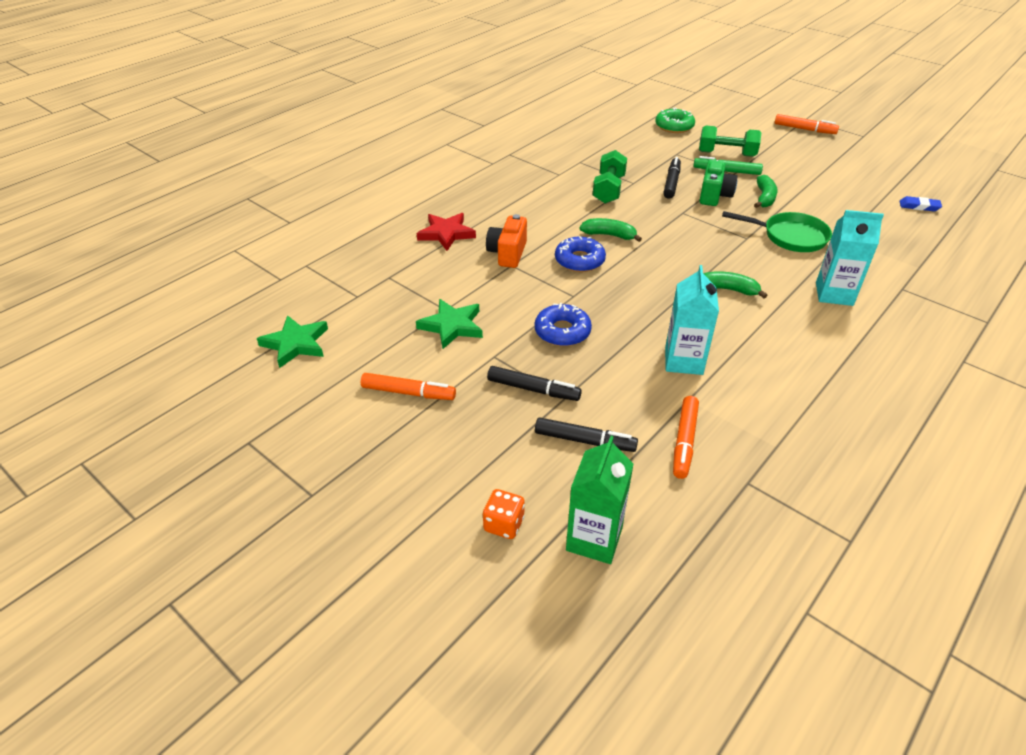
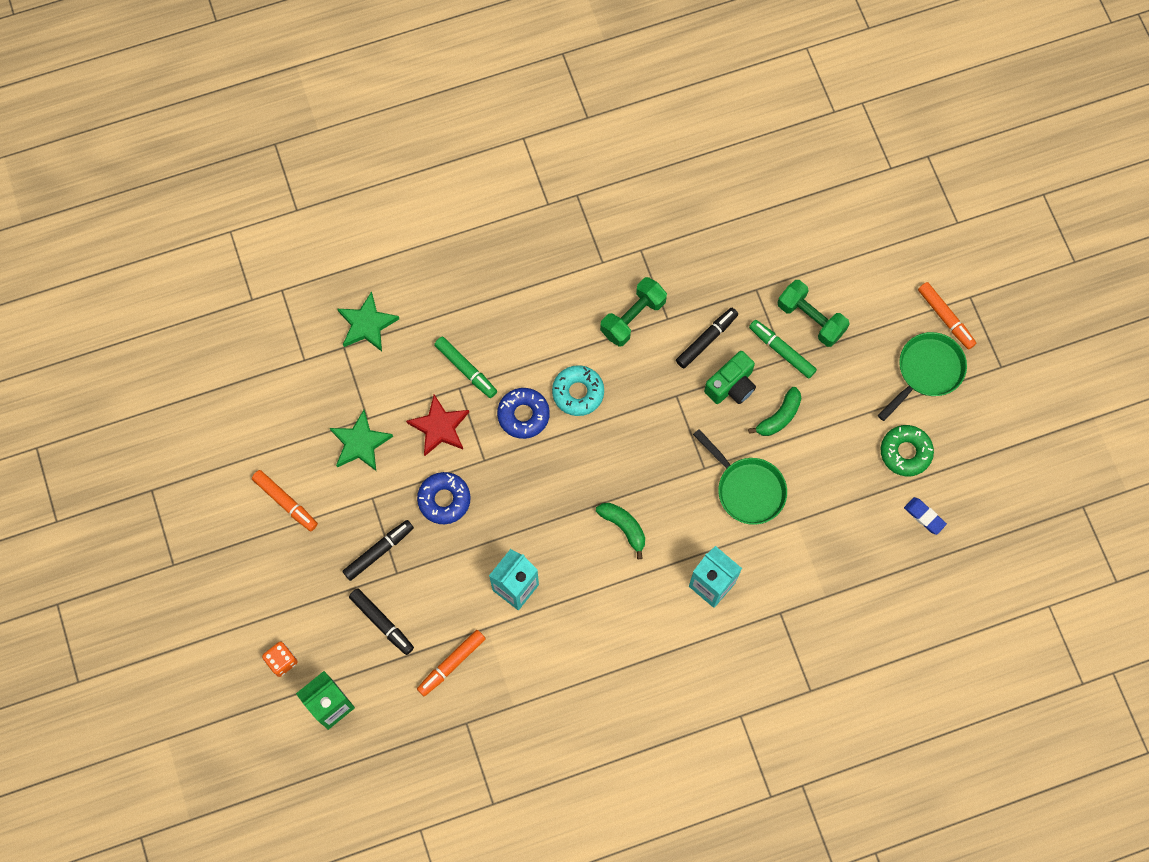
camera: 30 degrees right, 30 degrees up
(296, 344) = (228, 397): green star -> green star (367, 324)
(446, 234) = (429, 308): red star -> red star (439, 427)
(507, 254) = (466, 369): orange camera -> green marker
(533, 389) = (379, 551): black marker -> black marker turned 90 degrees counterclockwise
(609, 235) = (578, 393): green banana -> turquoise donut
(674, 126) = (799, 232): green donut -> green donut (905, 452)
(825, 150) = (927, 371): none -> green pan

